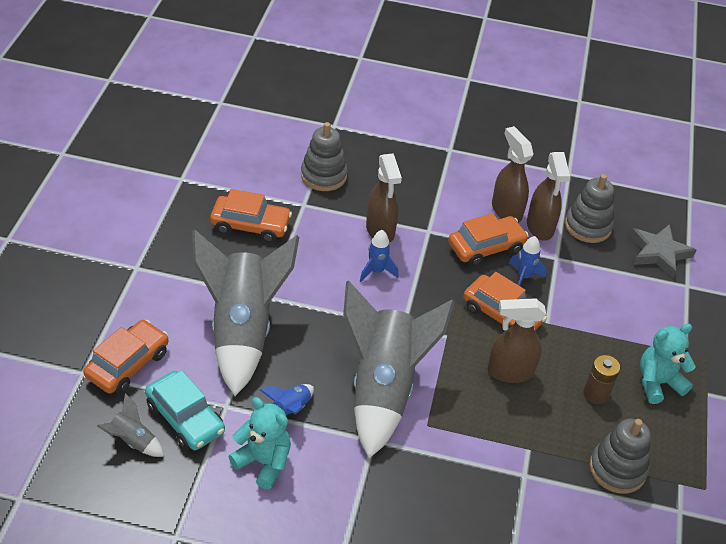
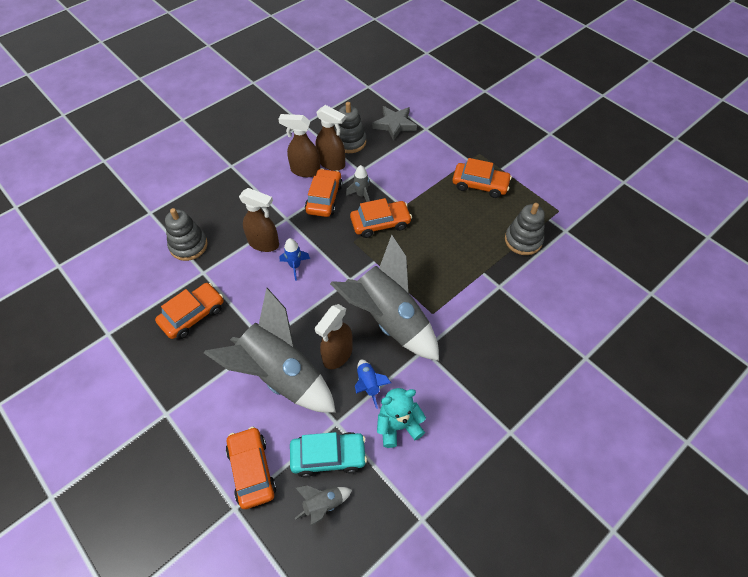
camera: 50 degrees left, 10 degrees up
(509, 372) = (424, 247): brown spray bottle -> brown spray bottle (337, 355)
(523, 277) = (361, 195): blue rocket -> grey rocket
(595, 394) = (468, 217): brown battery -> none
(658, 383) = (480, 185): turquoise teddy bear -> orange car

